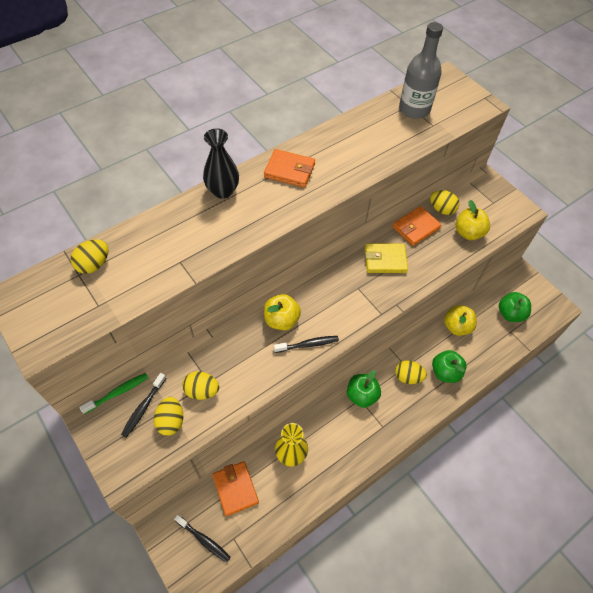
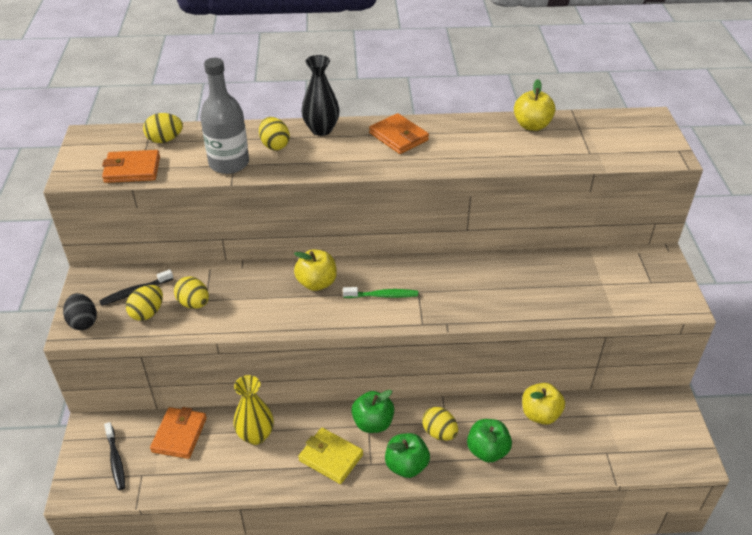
camera: 35 degrees right, 15 degrees down
(118, 392) = (126, 271): green toothbrush -> green toothbrush (383, 296)
(123, 461) = (83, 322): none -> black egg
(308, 344) = (323, 314): black toothbrush -> none
(385, 260) = (470, 280): yellow wallet -> yellow wallet (331, 457)
(414, 109) = (582, 133): grey bottle -> grey bottle (229, 163)
(416, 228) = (532, 267): orange wallet -> orange wallet (132, 169)
(441, 209) = (579, 263): yellow egg -> yellow egg (275, 145)
(468, 233) = (592, 296): yellow apple -> yellow apple (532, 125)
(510, 314) = (621, 434): green apple -> green apple (406, 465)

